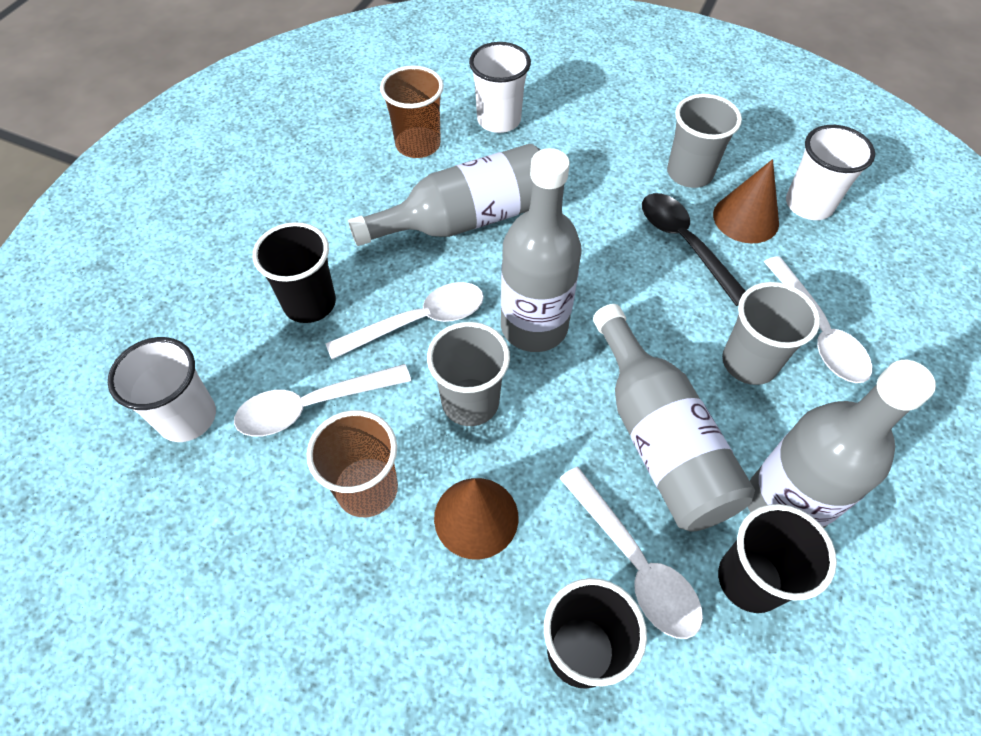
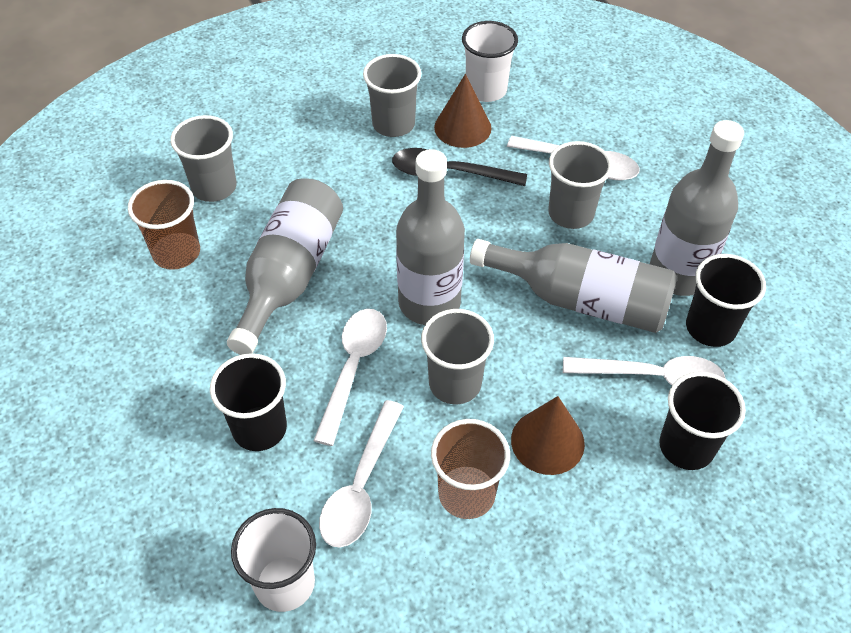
camera: 50 degrees left, 5 degrees down
(499, 120) = (214, 187): white cup -> grey cup

